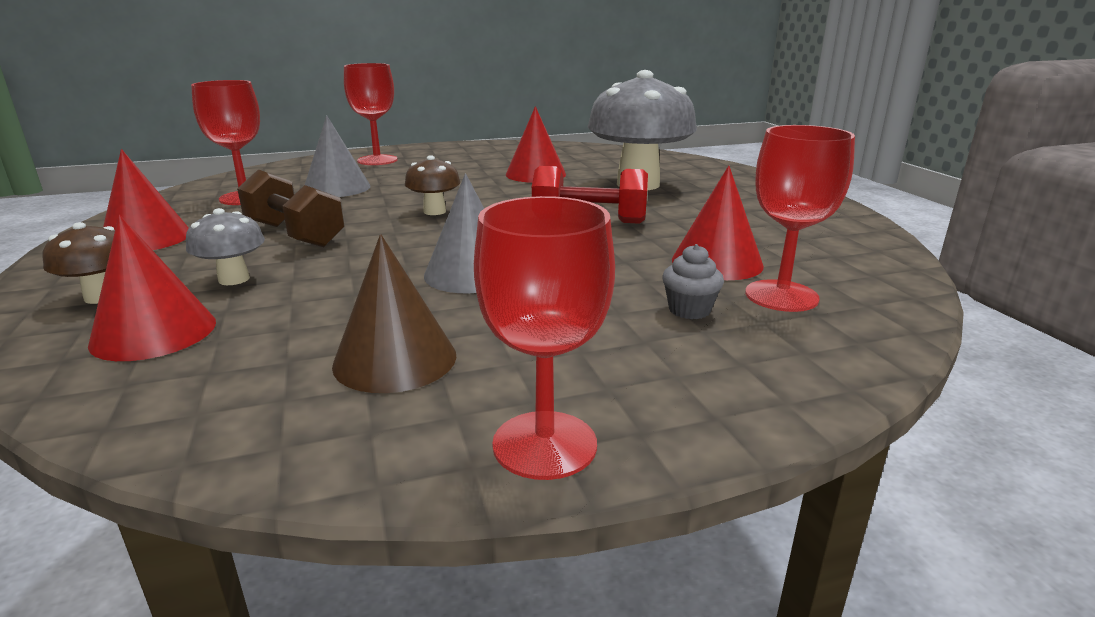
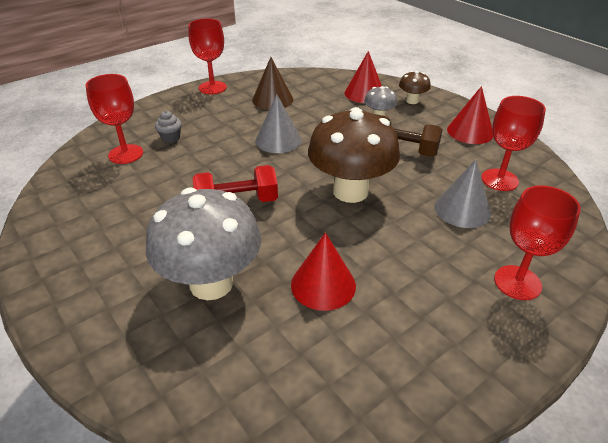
camera: 160 degrees right, 15 degrees up
(434, 211) = (350, 191): brown mushroom -> brown mushroom, size x2.20
(717, 262) = (152, 174): red cone -> none

